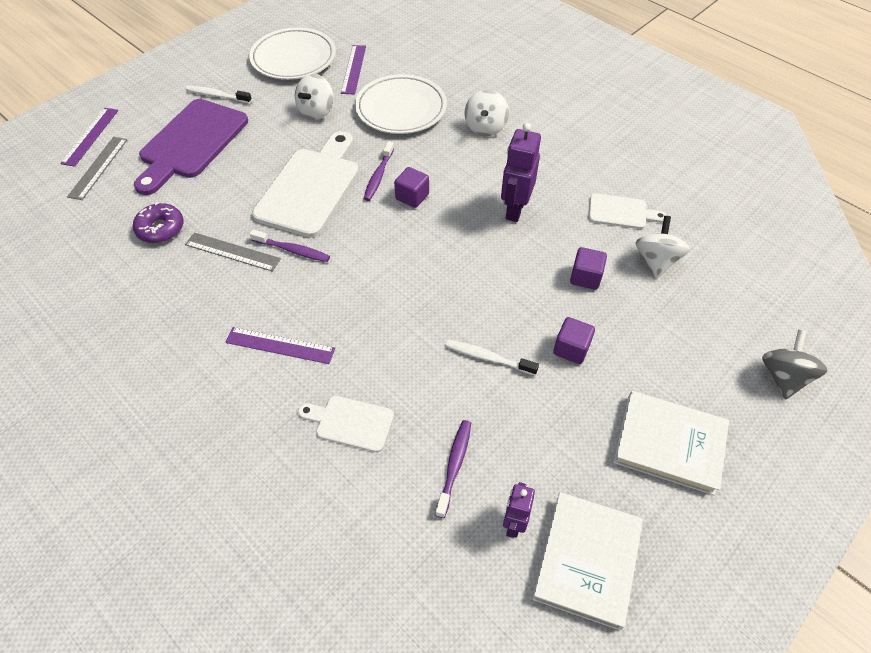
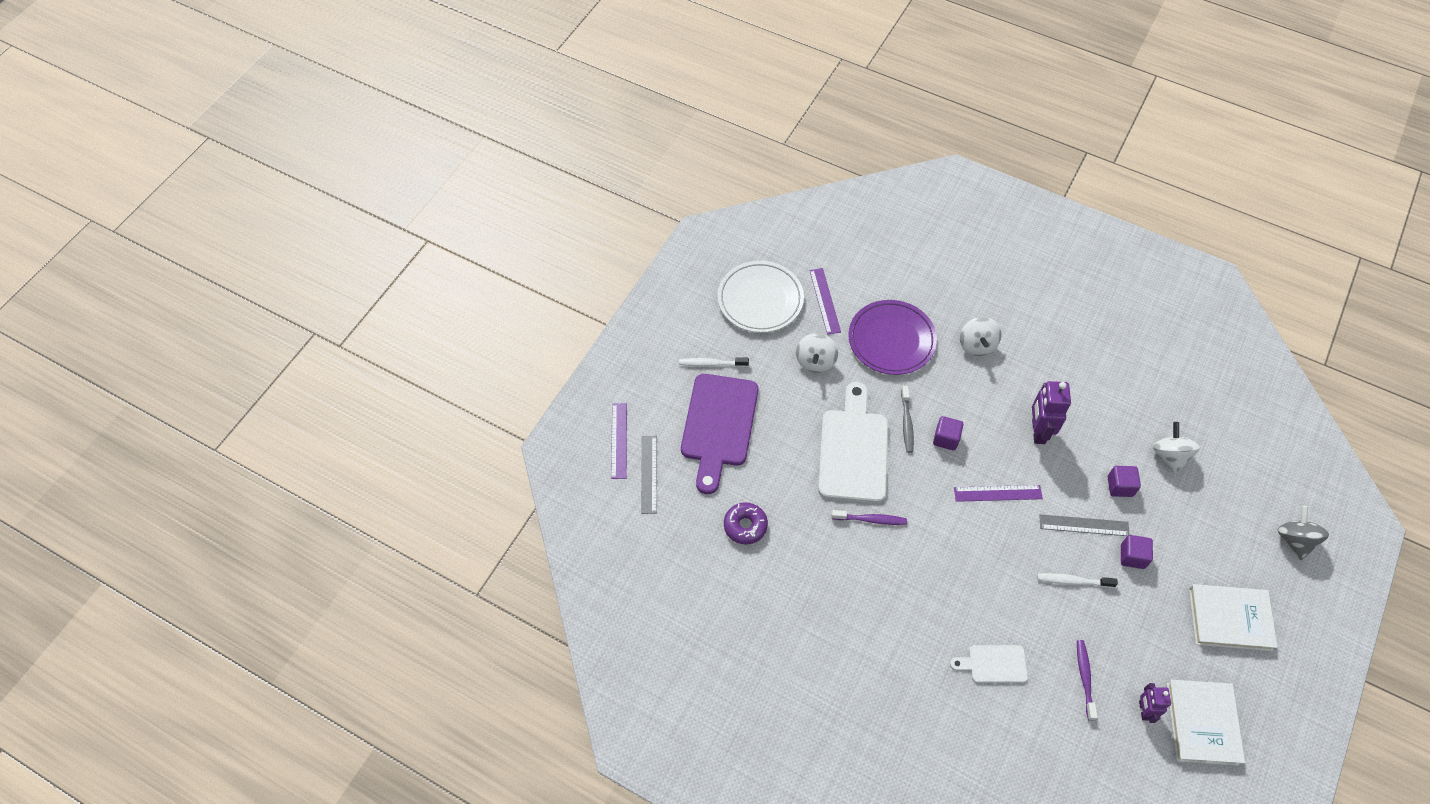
camera: 15 degrees left, 5 degrees up
(232, 252) = (820, 534): grey ruler -> grey ruler (1084, 525)
(280, 345) = (906, 612): purple ruler -> purple ruler (998, 493)
(378, 176) = (906, 423): purple toothbrush -> grey toothbrush
(401, 108) = (891, 340): white plate -> purple plate
(621, 212) = (1126, 412): white cutting board -> none

